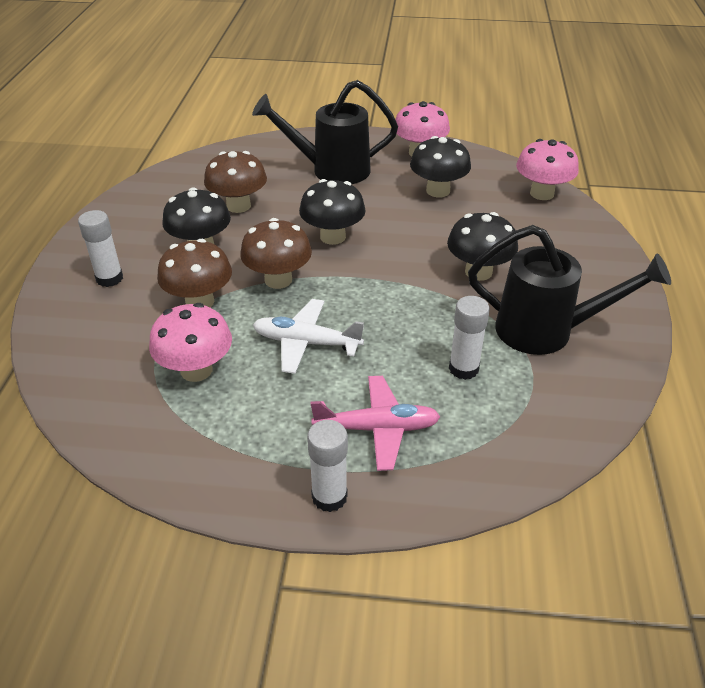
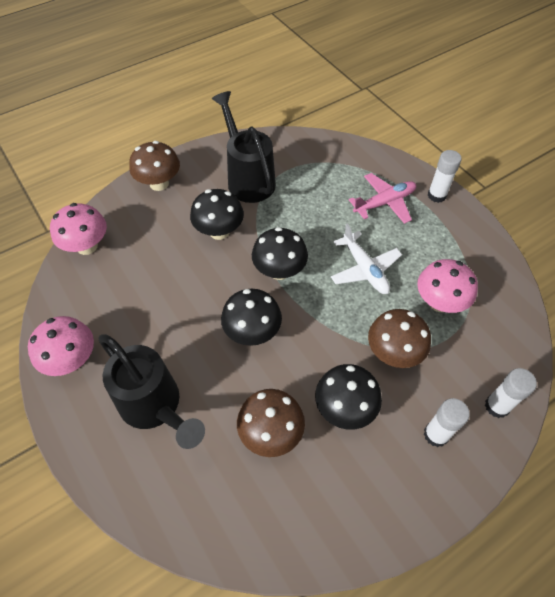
camera: 130 degrees left, 15 degrees up
(278, 280) = (329, 327): brown mushroom -> brown mushroom (159, 183)
(377, 428) = (384, 203): pink plane -> pink plane turned 105 degrees clockwise
(438, 191) = (131, 308): black mushroom -> black mushroom (279, 271)
(463, 368) = (311, 195): white glue stick -> white glue stick (497, 406)

